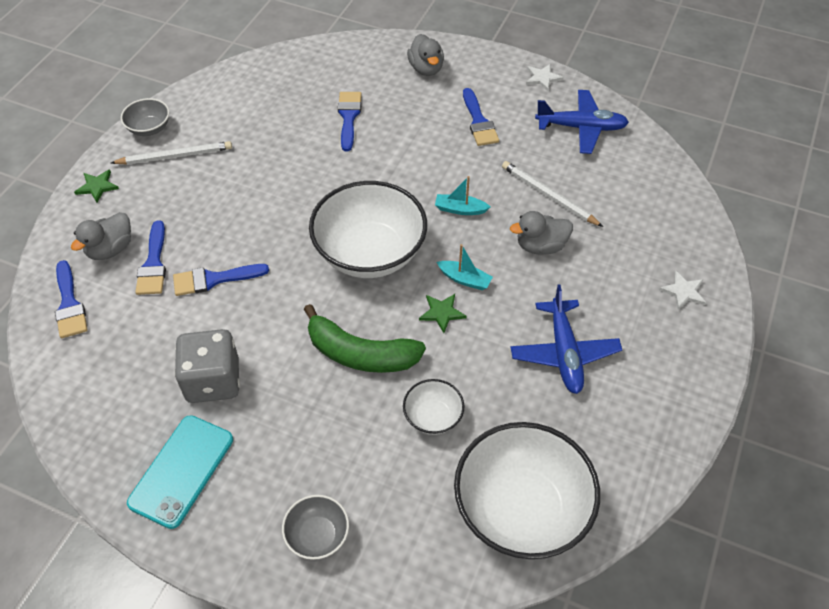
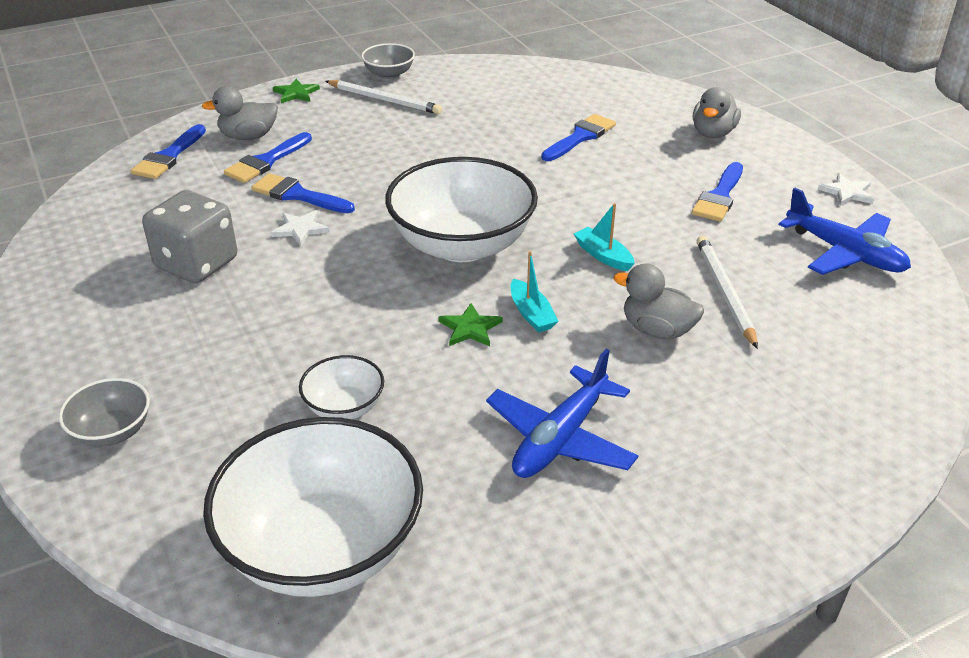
camera: 40 degrees right, 15 degrees down
(182, 471) = (83, 311): turquoise phone -> none
(360, 354) = (346, 316): green banana -> none
(683, 291) = (796, 468): white star -> white star (300, 229)

